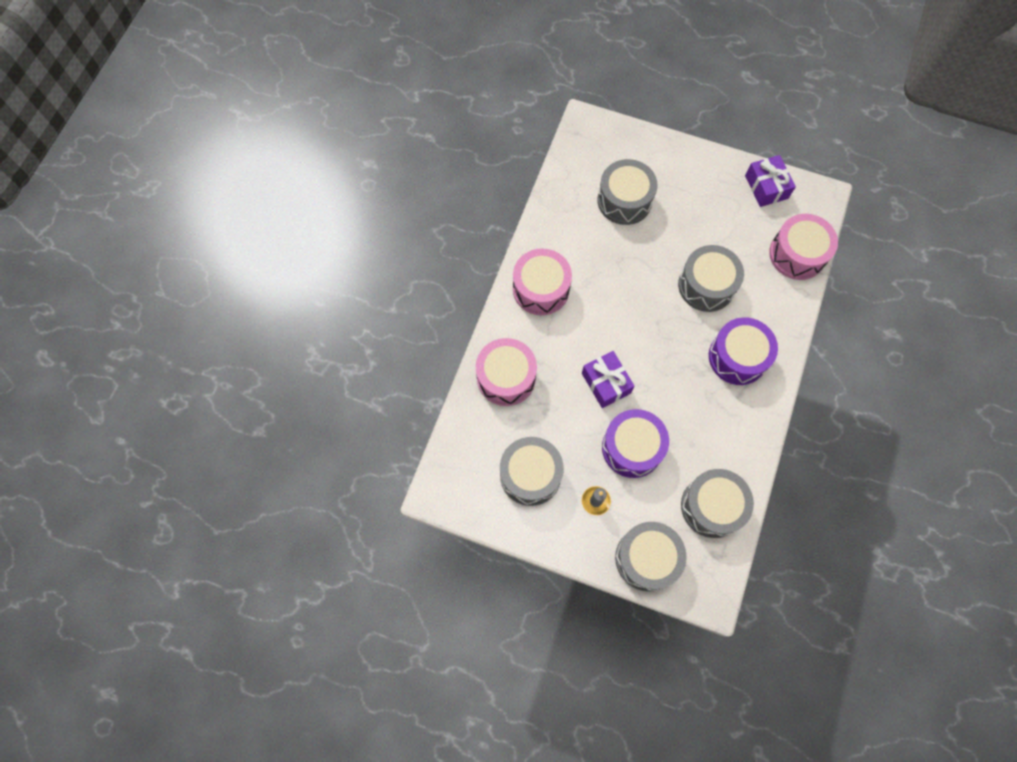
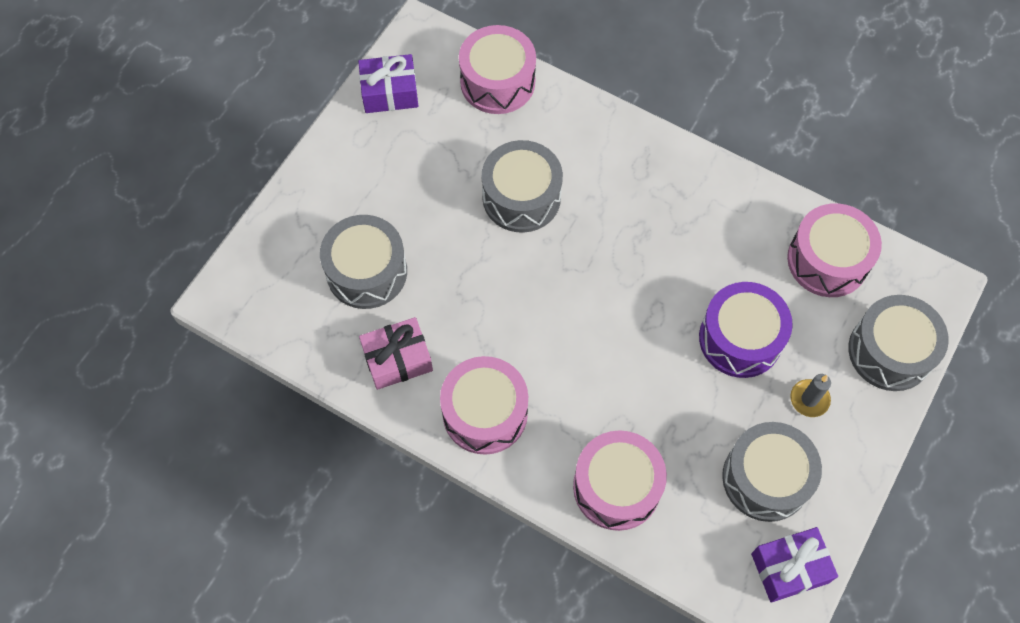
camera: 80 degrees left, 5 degrees down
(567, 230) = (397, 359): none -> pink gift
(606, 383) = (644, 353): purple gift -> purple gift (789, 568)
(712, 506) = (827, 260): grey drum -> pink drum
(737, 357) = (630, 184): purple drum -> none

